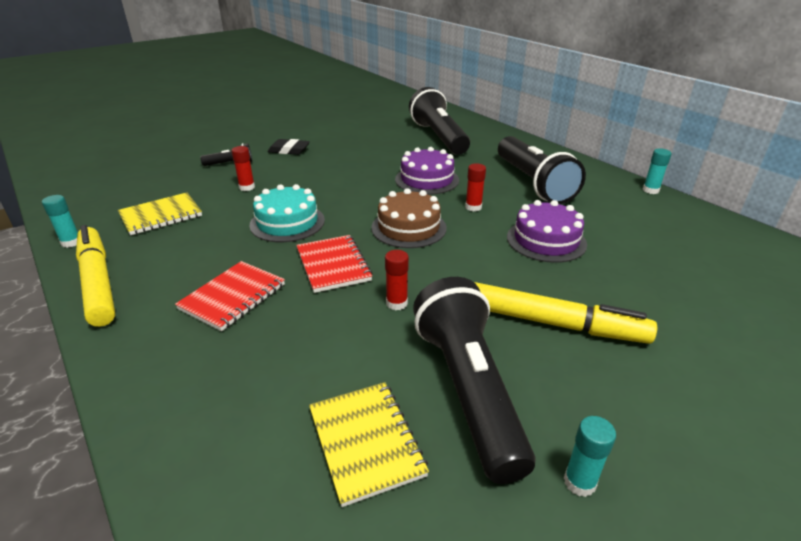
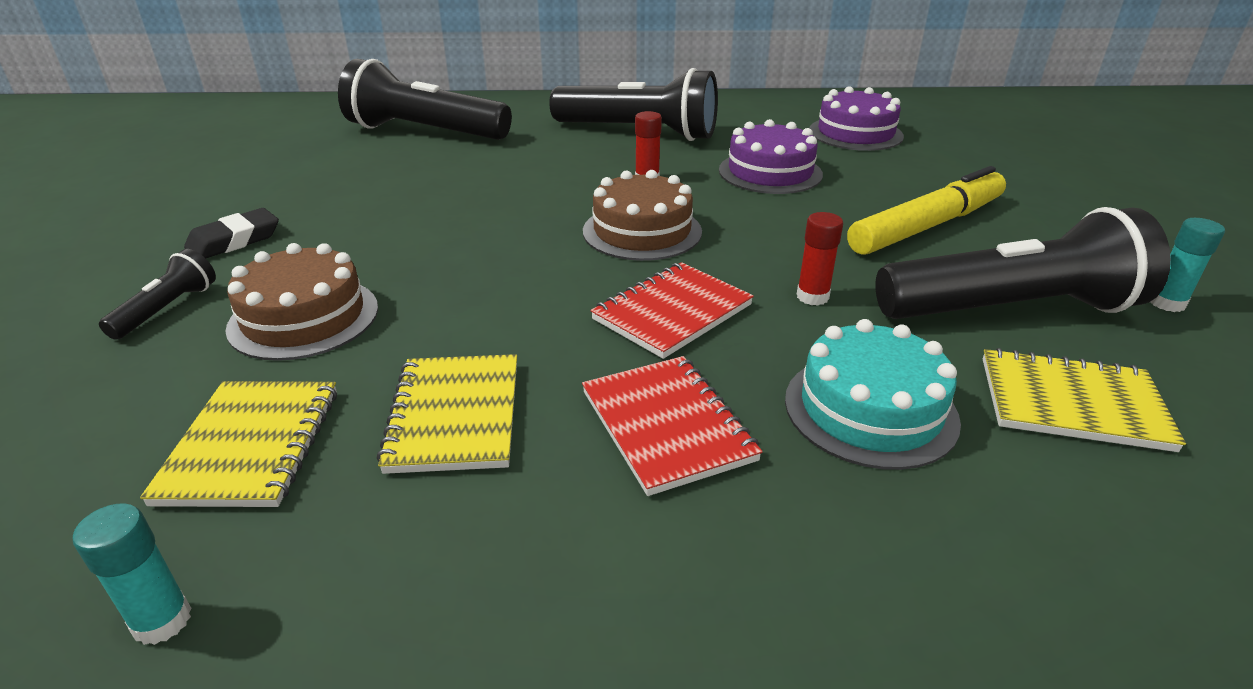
camera: 55 degrees left, 0 degrees up
(98, 282) = (424, 597): yellow marker -> none
(205, 245) = (455, 415): none -> yellow notebook
(247, 187) = (304, 317): red glue stick -> brown cake
(287, 222) = (495, 313): turquoise cake -> turquoise cake (870, 409)
(333, 265) = (672, 312): red notebook -> red notebook turned 60 degrees counterclockwise
(427, 180) = (532, 179): purple cake -> purple cake (855, 133)
(468, 390) = (1010, 310): black flashlight -> black flashlight turned 150 degrees clockwise
(650, 190) = (734, 96): turquoise glue stick -> none

